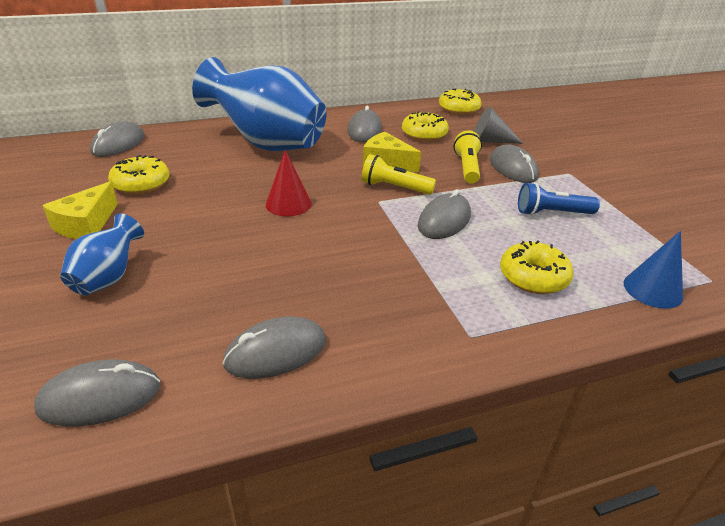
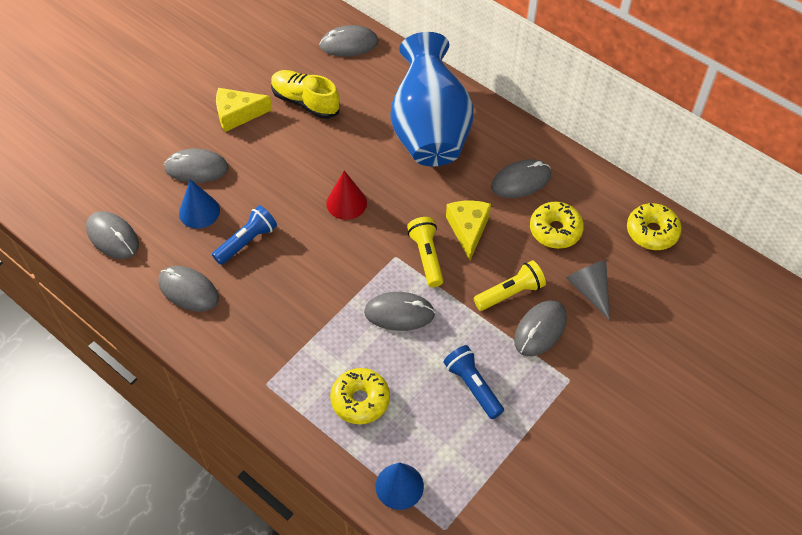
camera: 60 degrees right, 20 degrees up
(108, 278) = (196, 168): blue vase -> grey mouse
(141, 184) = (305, 102): yellow donut -> yellow shoe
(171, 298) = (199, 211): none -> blue cone
(259, 278) = (247, 241): none -> blue flashlight

